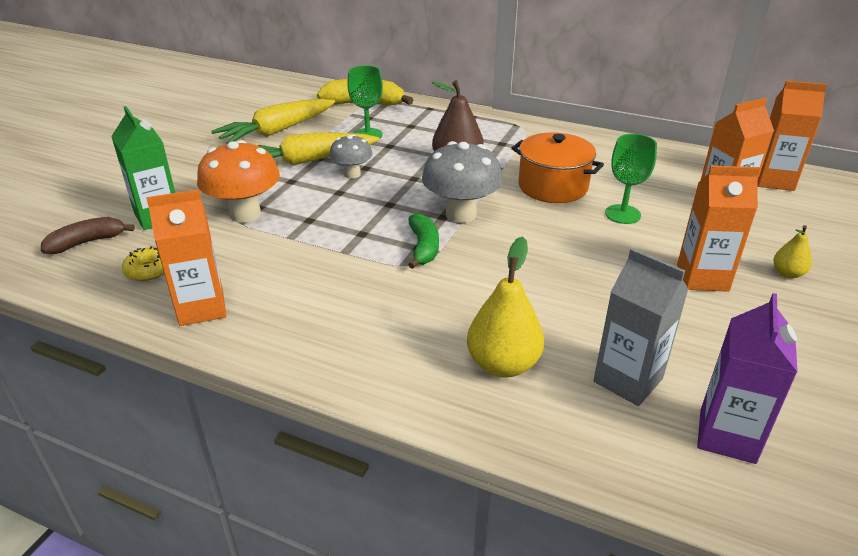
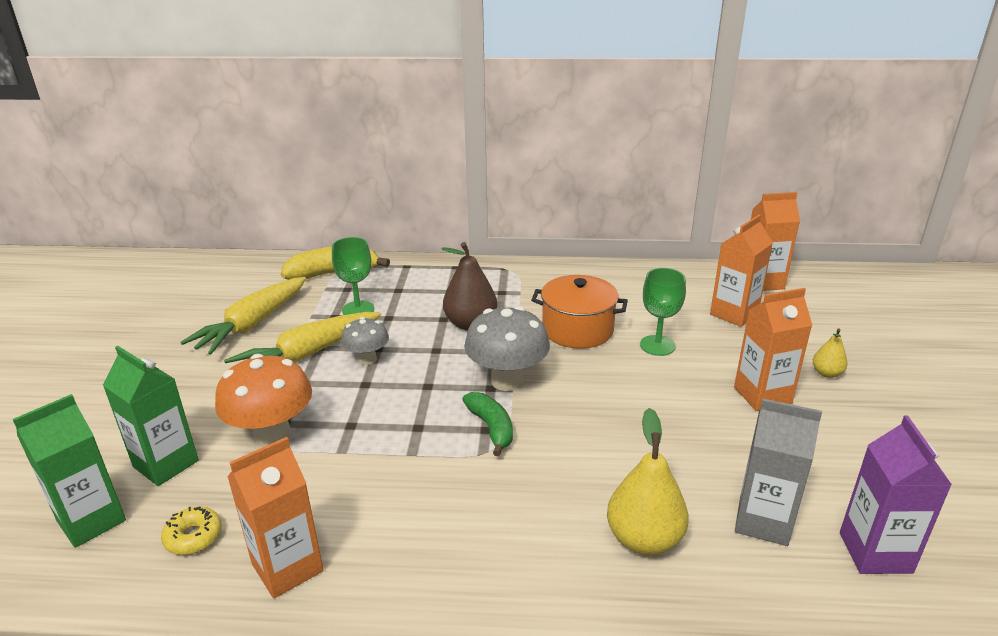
camera: 20 degrees left, 5 degrees down
(87, 242) = (91, 521): brown banana -> green carton

